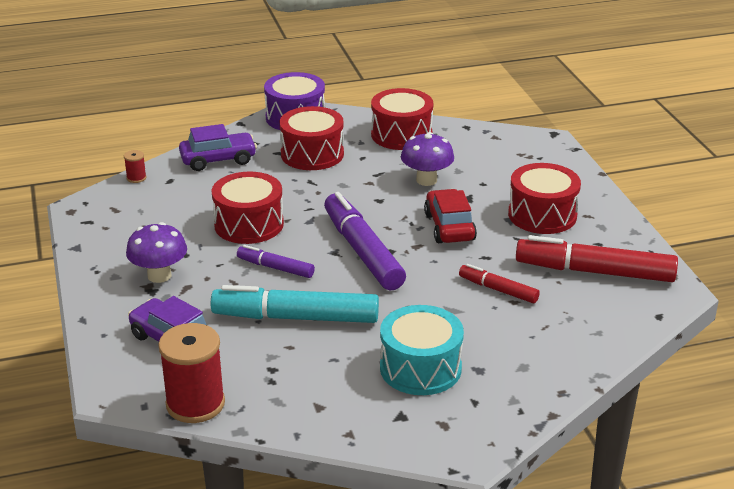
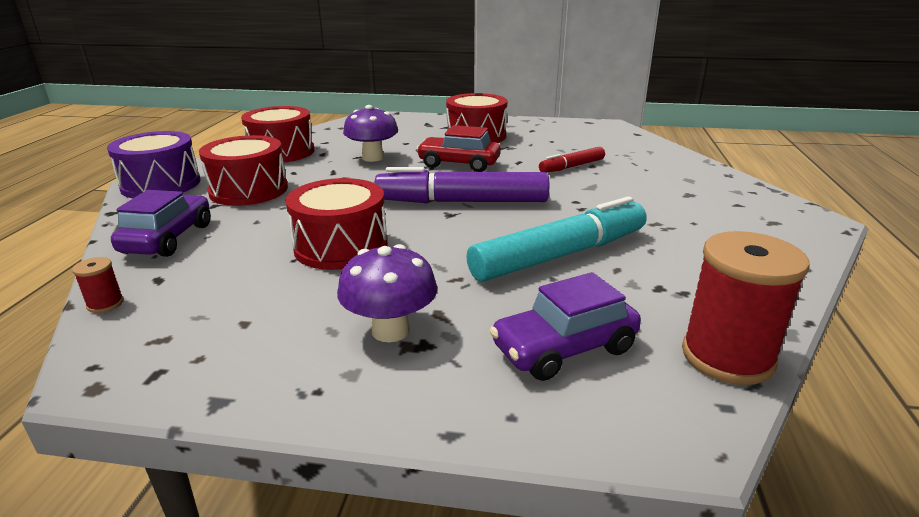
camera: 65 degrees left, 5 degrees down
(275, 268) = (450, 248): purple marker -> none
(295, 317) = (560, 255): turquoise marker -> turquoise marker turned 150 degrees counterclockwise
(420, 368) = (680, 214): turquoise drum -> none
(594, 271) = (568, 137): red marker -> none

